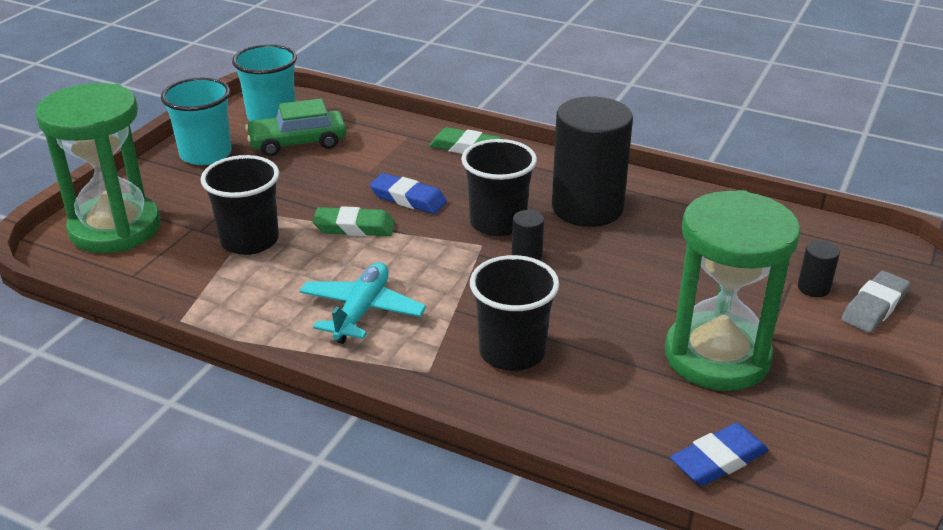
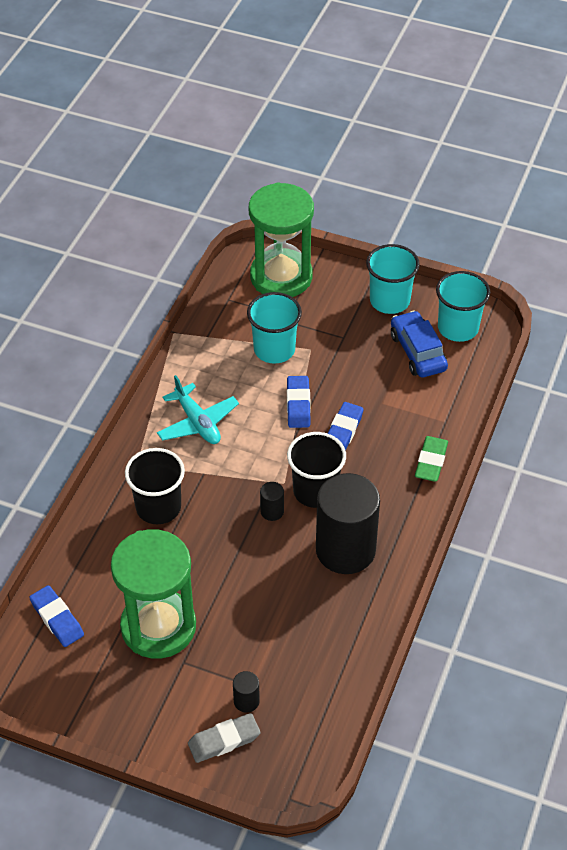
camera: 85 degrees right, 15 degrees up
(249, 241) = (274, 349): black cup -> turquoise cup
(298, 143) = (418, 352): green car -> blue car
(354, 227) = (298, 405): green eraser -> blue eraser
(362, 311) = (197, 422): turquoise plane -> turquoise plane turned 45 degrees clockwise
(874, 307) = (224, 740): grey eraser -> grey eraser turned 60 degrees counterclockwise

